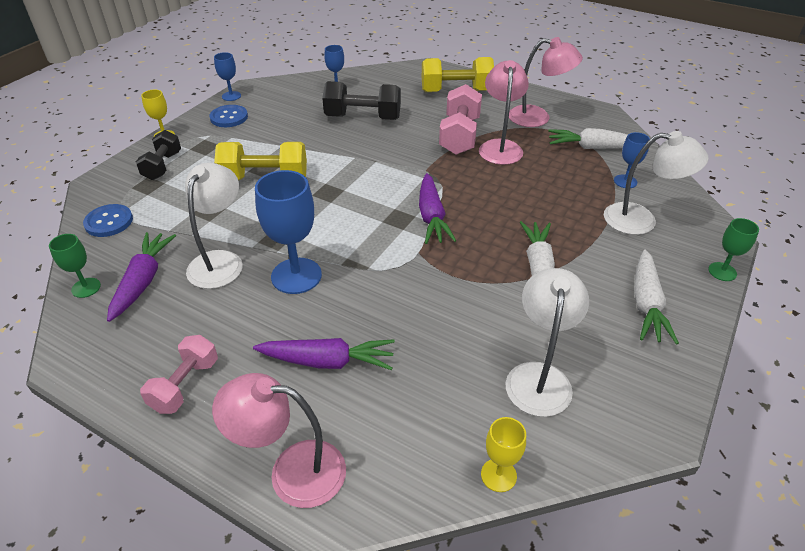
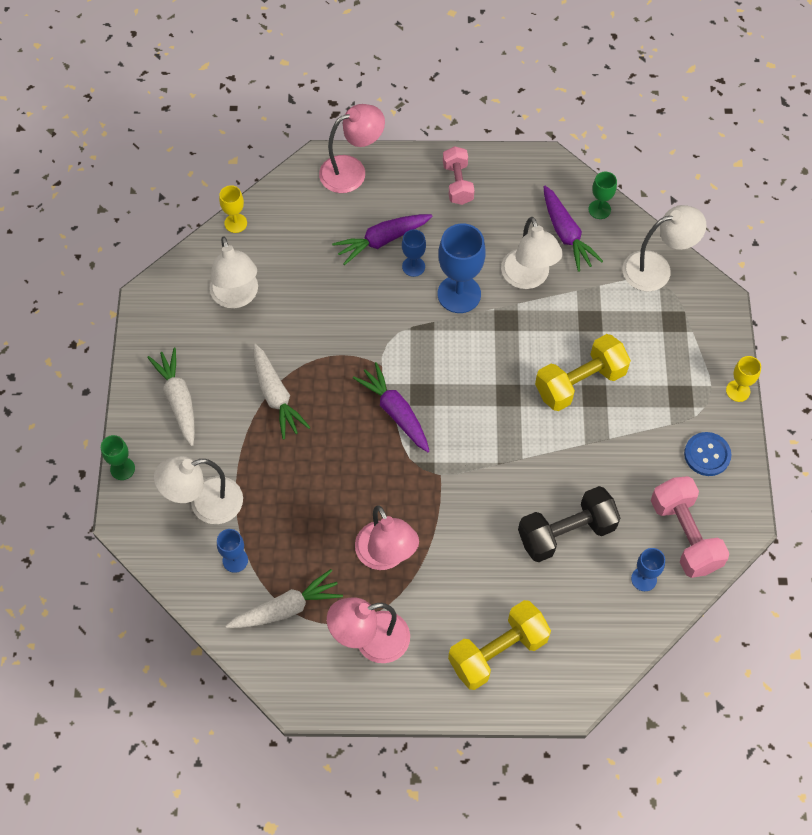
camera: 150 degrees right, 20 degrees up
(109, 222) = (656, 268): blue button -> white lamp
(163, 166) = (689, 350): black dumbbell -> none
(231, 96) = (745, 495): blue goblet -> blue goblet (413, 266)
(459, 136) = (440, 554): pink dumbbell -> pink dumbbell (685, 535)

